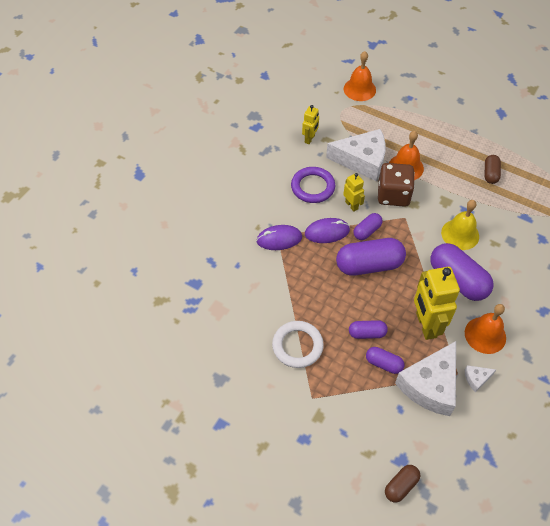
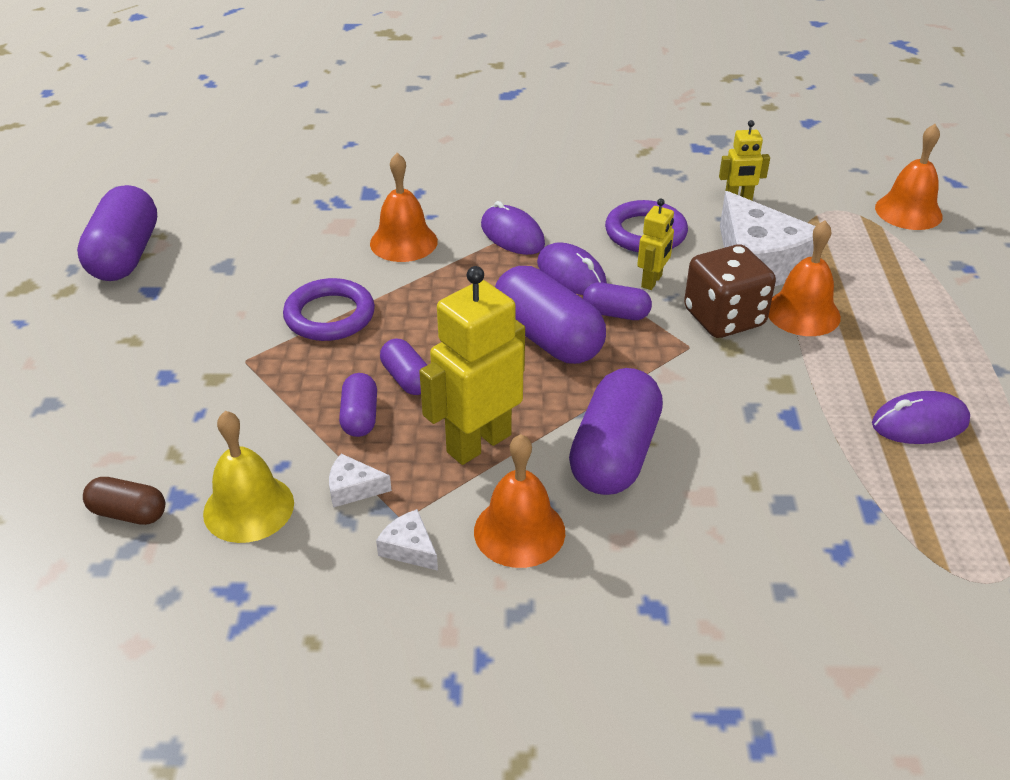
camera: 60 degrees right, 15 degrees down
(175, 427) = (125, 256): none -> purple capsule
(254, 287) = (403, 242): none -> orange bell
(297, 346) = (329, 315): white ring -> purple ring
(430, 385) = (353, 488): white cheese -> white cheese, size x0.42
(460, 234) = (724, 426): yellow bell -> yellow bell (248, 508)
(490, 174) = (919, 423): brown capsule -> purple mouse

